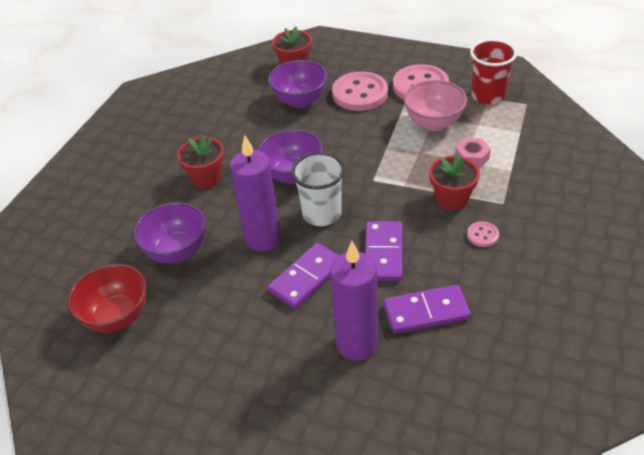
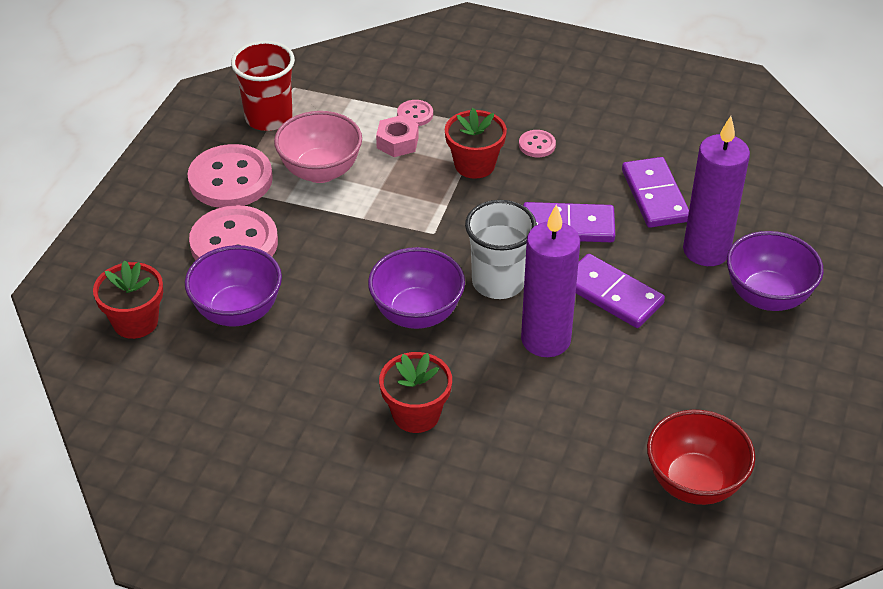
camera: 95 degrees left, 0 degrees up
(177, 251) = (571, 432): purple bowl -> purple bowl (767, 297)
(507, 165) = (415, 114): none -> pink button

